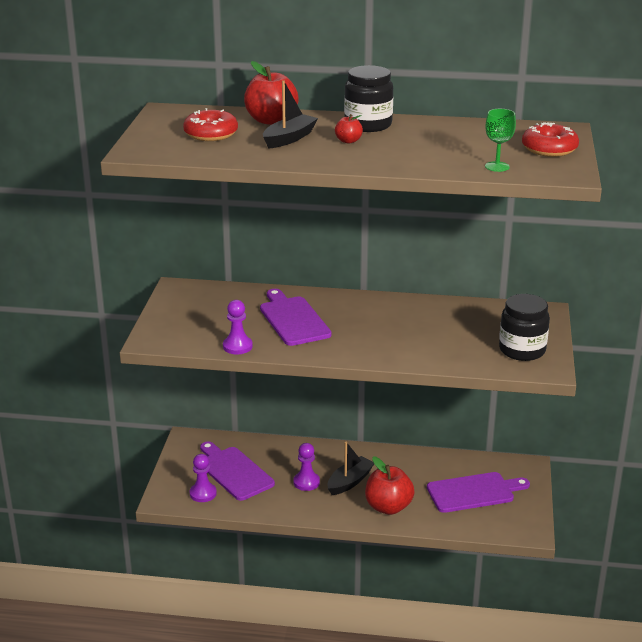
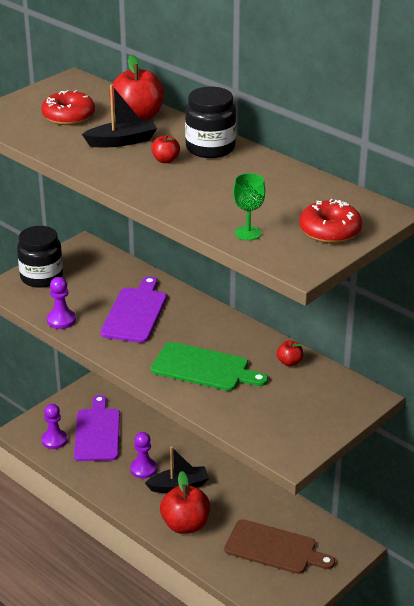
camera: 35 degrees right, 5 degrees up
(403, 337) = (204, 368): none -> green cutting board
(460, 310) = (289, 362): none -> red apple
(474, 492) = (274, 548): purple cutting board -> brown cutting board
(522, 350) = (291, 427): black jar -> black jar (41, 277)

